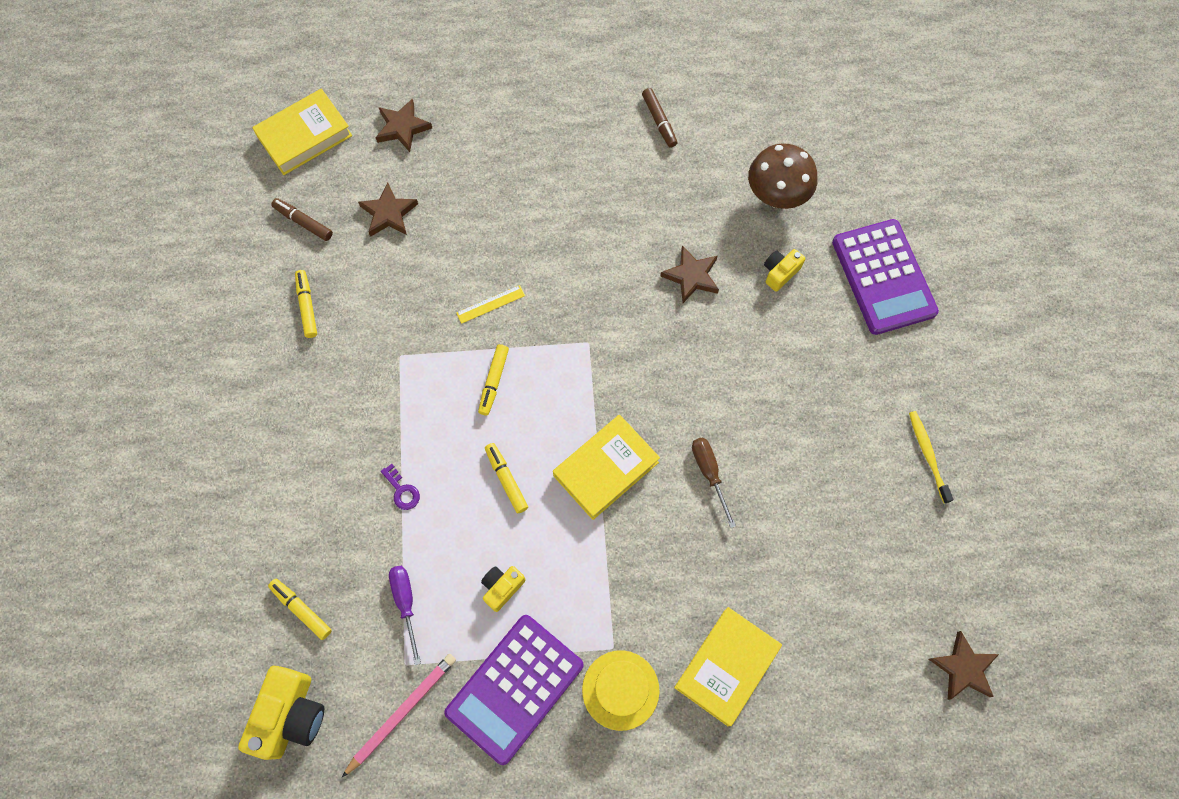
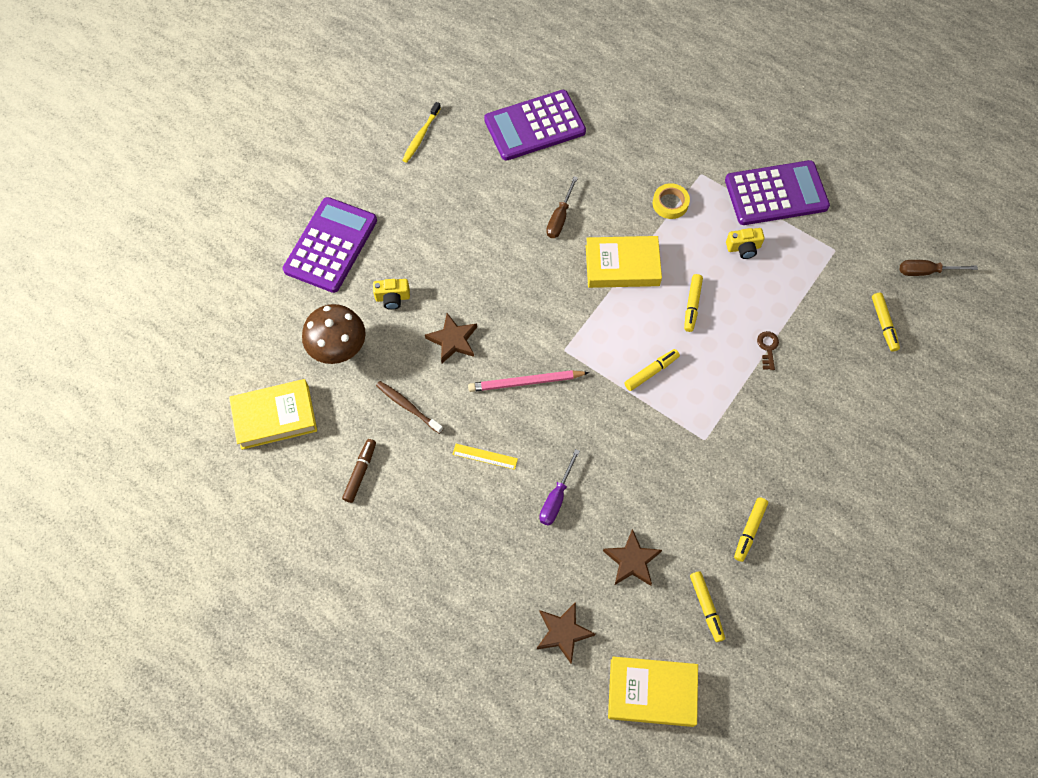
camera: 140 degrees left, 5 degrees down
(290, 715) = (926, 271): yellow camera -> brown screwdriver
(303, 222) = (706, 607): brown marker -> yellow marker
(402, 490) = (768, 348): purple key -> brown key
(402, 713) = (854, 227): pink pencil -> pink pencil (526, 382)
(406, 603) = (812, 281): purple screwdriver -> purple screwdriver (556, 498)
(490, 304) = (610, 427): yellow ruler -> yellow ruler (485, 456)
(616, 581) = (670, 203): none -> yellow tape
(620, 690) = (714, 152): yellow hat -> none
(673, 195) = (408, 406): none -> brown toothbrush
(726, 667) = (643, 122): yellow book -> yellow book (275, 417)
(832, 563) = (535, 126): none -> purple calculator
(963, 668) = (516, 38): brown star -> none

